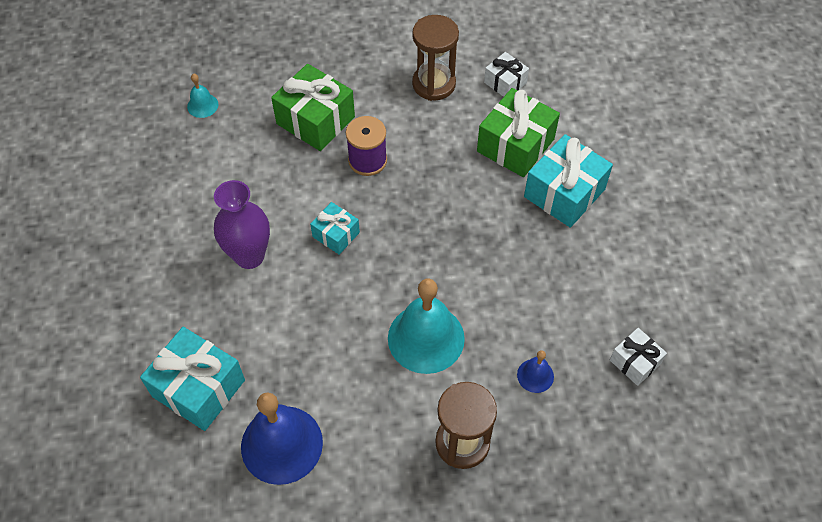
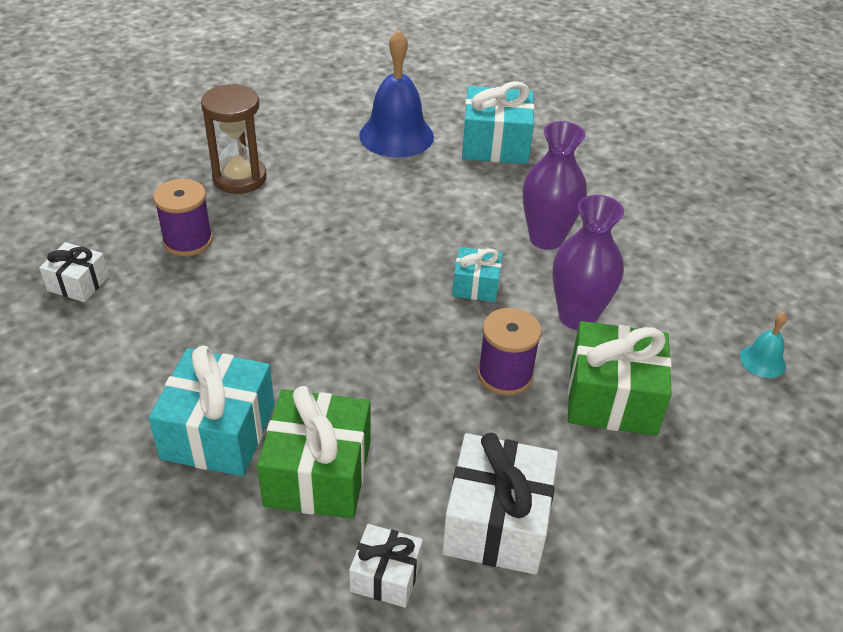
camera: 150 degrees right, 15 degrees down
(287, 181) = (577, 317): none -> purple vase
(426, 338) = (317, 234): turquoise bell -> none
(434, 84) = (496, 522): brown hourglass -> white gift
(535, 375) = (188, 241): blue bell -> purple spool

